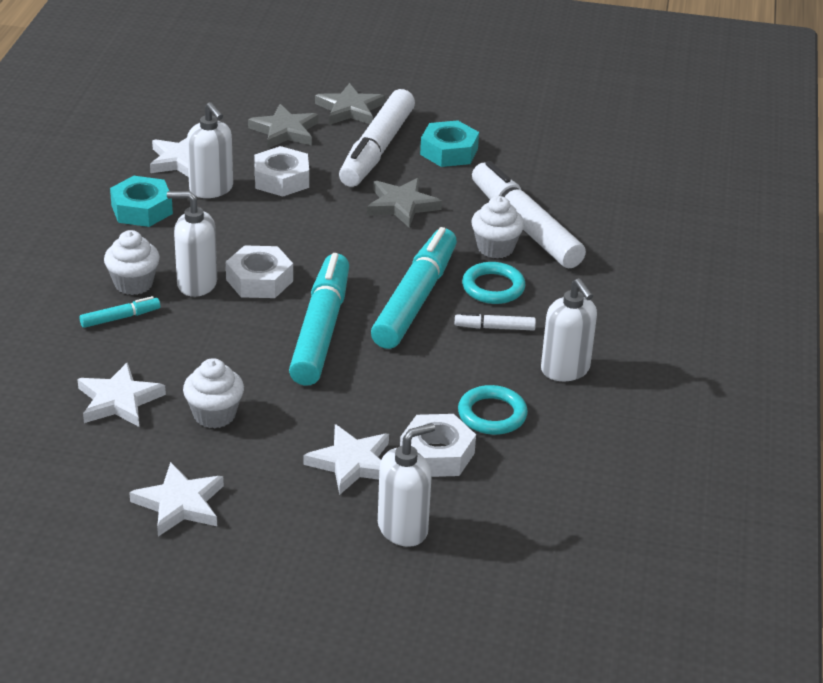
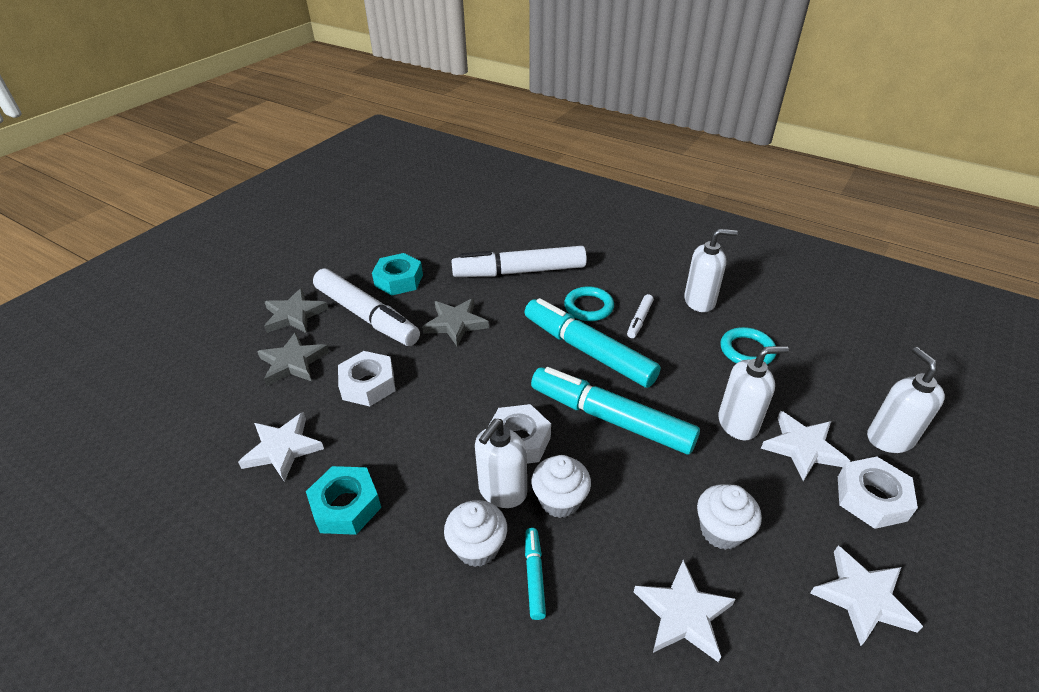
camera: 65 degrees left, 5 degrees up
(211, 189) = (349, 439): white soap dispenser -> white soap dispenser (738, 424)
(437, 454) = (793, 393): white nut -> white nut (871, 498)
(495, 248) = (539, 292): white cupcake -> white cupcake (560, 500)

